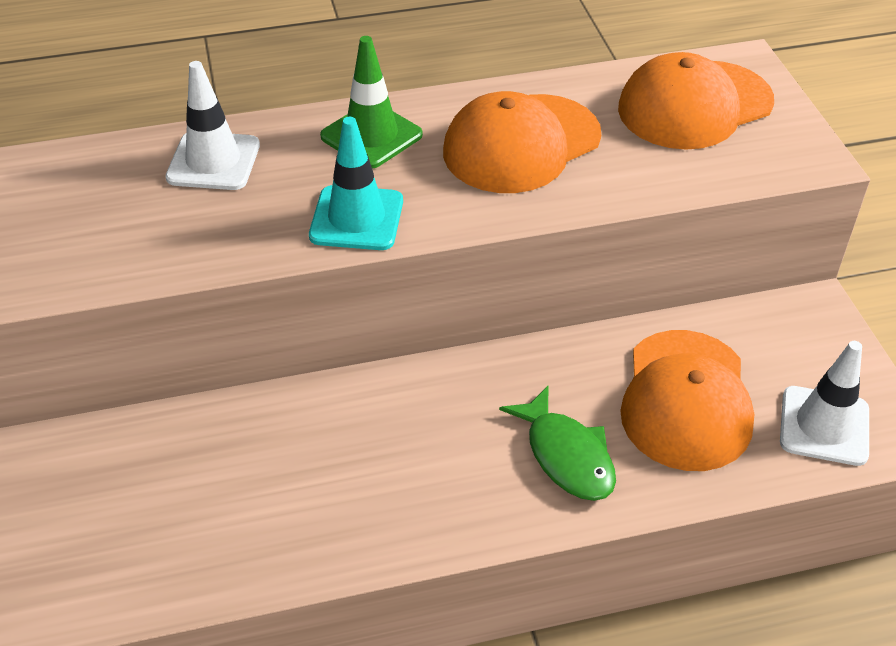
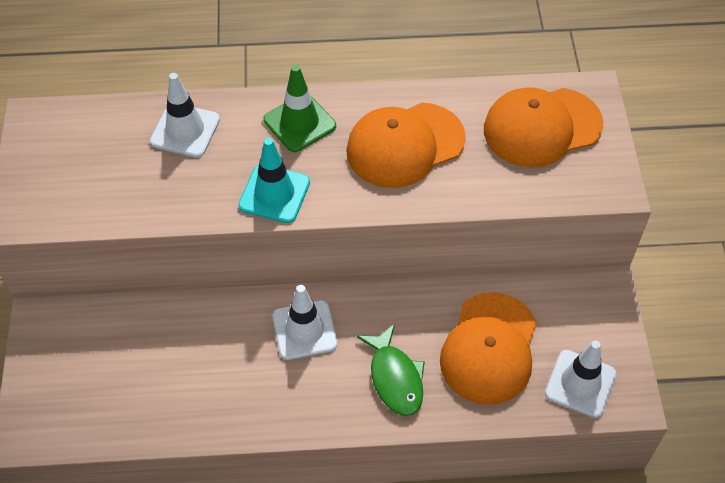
camera: 10 degrees right, 10 degrees up
(422, 413) = (304, 330): none -> white traffic cone

